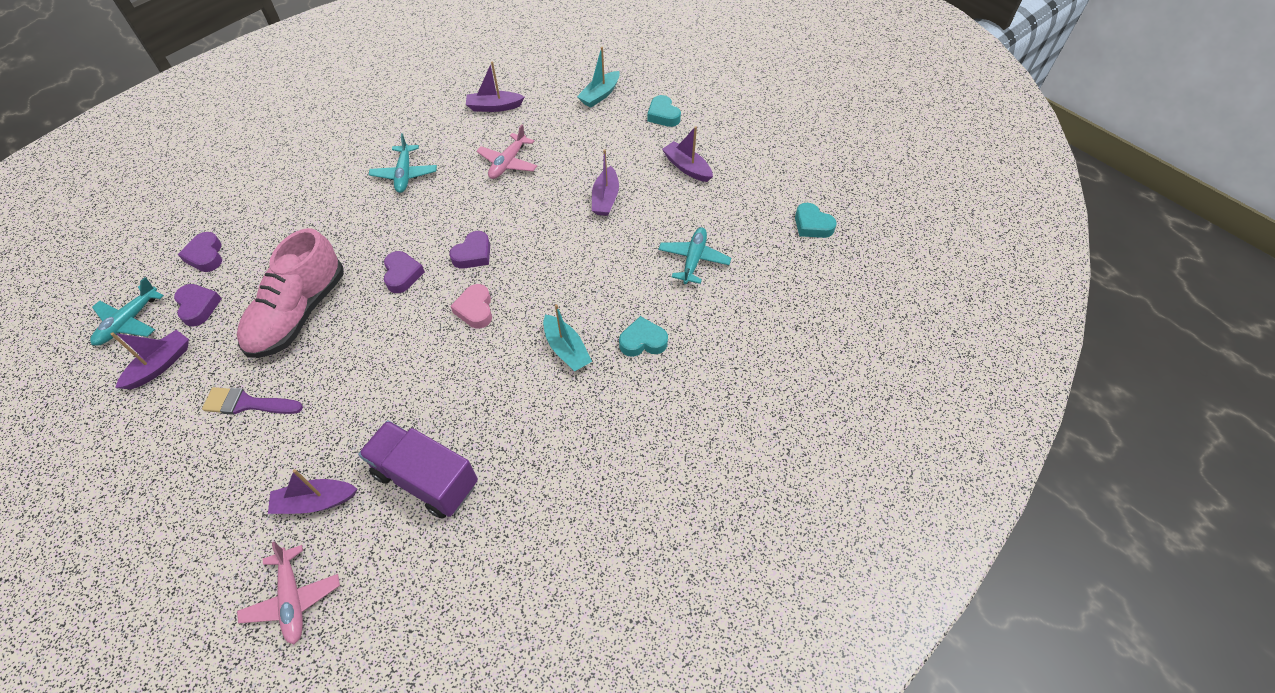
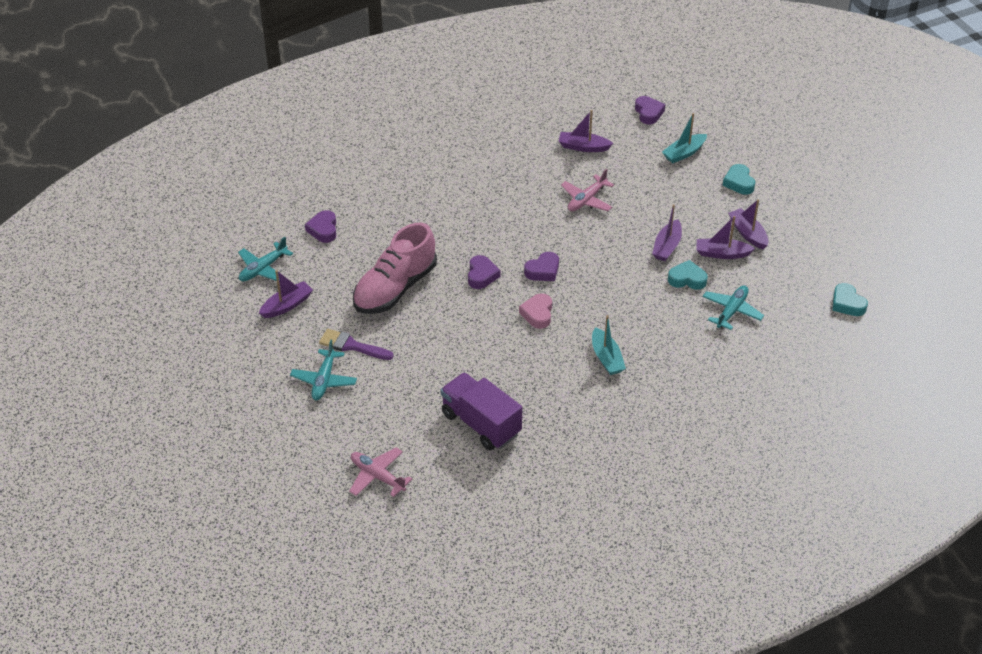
camera: 15 degrees right, 10 degrees down
(198, 307) = (316, 268): purple heart -> purple heart (648, 113)
(293, 598) = (377, 476): pink plane -> pink plane turned 135 degrees clockwise
(315, 502) = (397, 421): purple boat -> purple boat (722, 254)
(405, 174) = (494, 193): turquoise plane -> turquoise plane (324, 380)
(643, 341) = (671, 365): turquoise heart -> turquoise heart (687, 279)

